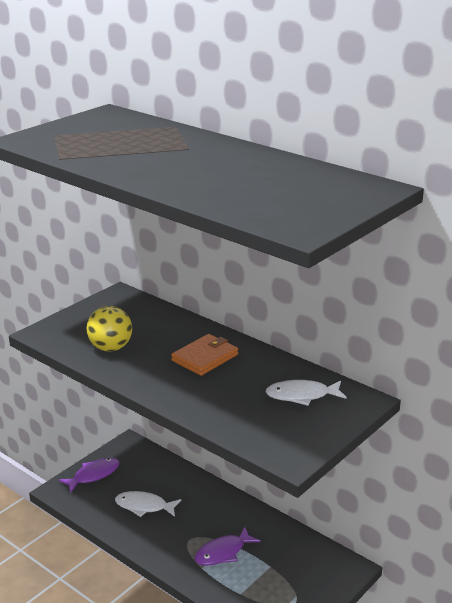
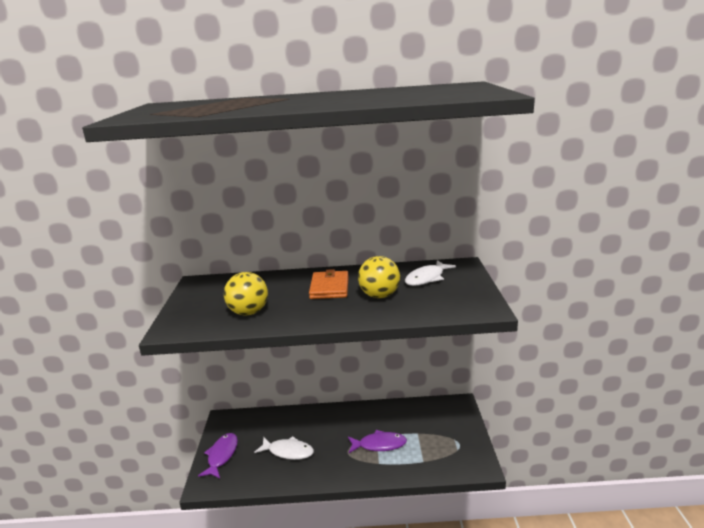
camera: 40 degrees left, 5 degrees down
(144, 506) = (288, 451): white fish -> white fish turned 135 degrees counterclockwise
(223, 552) = (379, 445): purple fish -> purple fish turned 105 degrees counterclockwise
(229, 390) = (379, 295): none -> yellow ball

